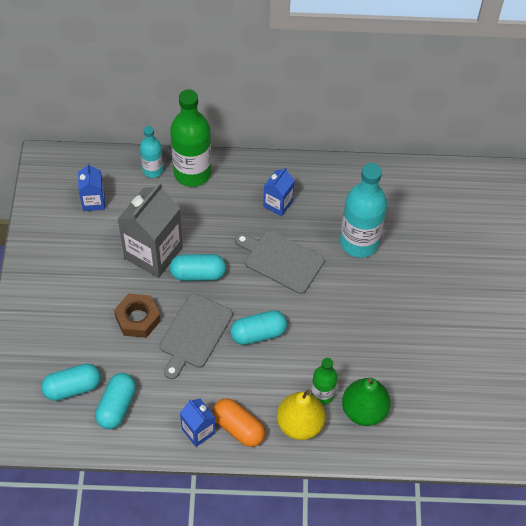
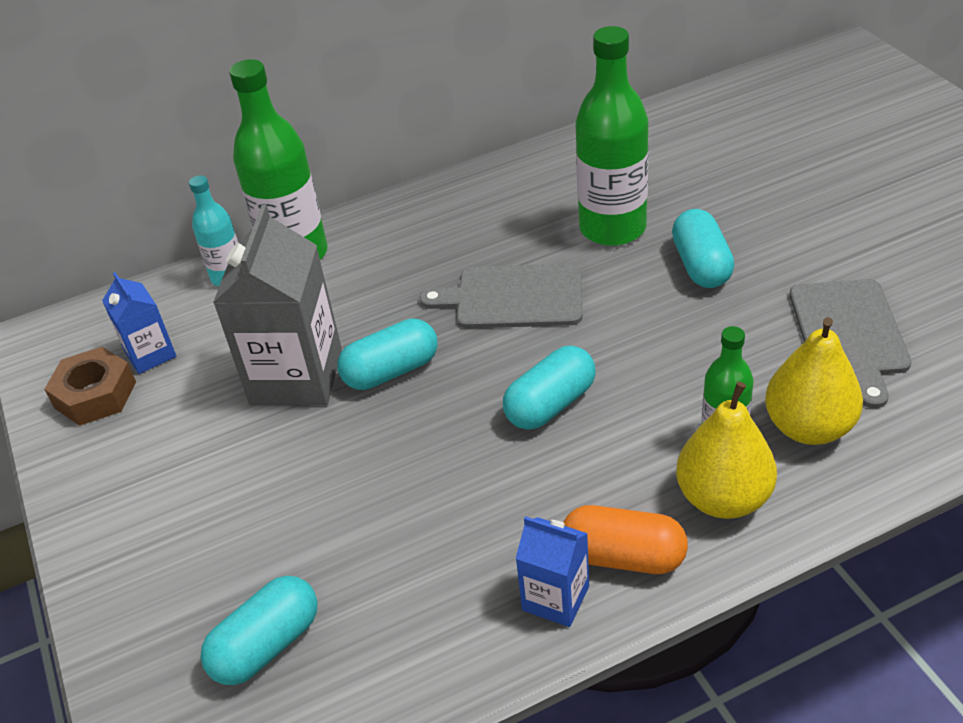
camera: 20 degrees left, 15 degrees down
(117, 406) = (374, 634): turquoise capsule -> turquoise capsule (701, 265)
(137, 319) = (327, 479): brown nut -> brown nut (95, 395)
(194, 333) = (442, 454): grey cutting board -> grey cutting board (849, 334)
(278, 204) = (456, 236): blue carton -> none
(359, 242) = (612, 228): turquoise bottle -> green bottle
(364, 410) = (808, 427): green pear -> yellow pear

